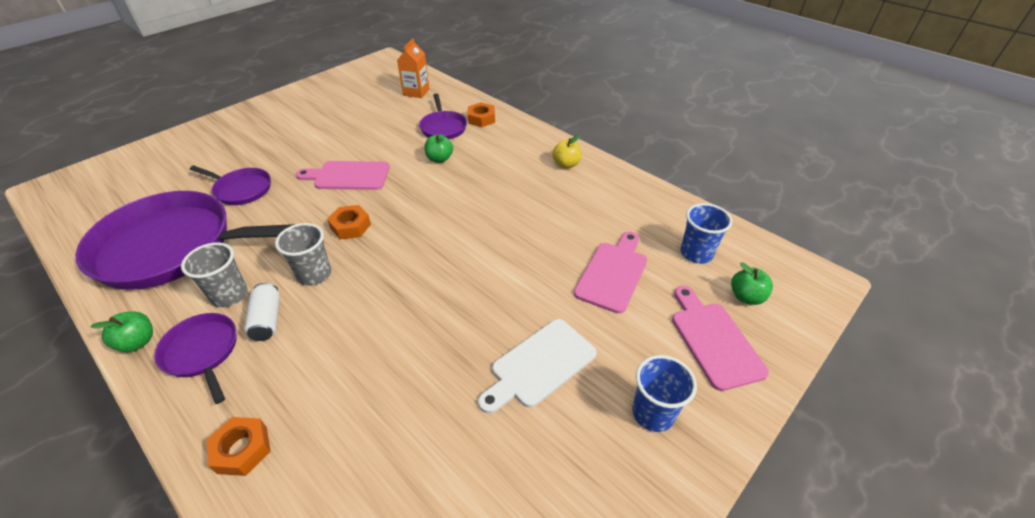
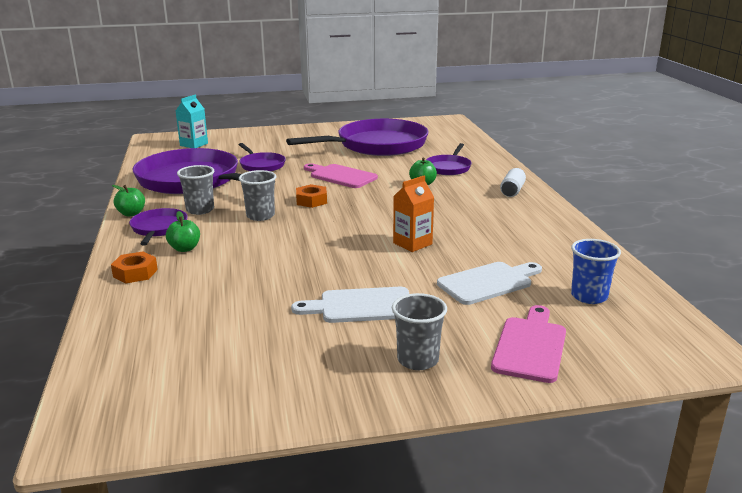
camera: 35 degrees right, 20 degrees down
(118, 182) = (194, 144): none -> turquoise carton
(267, 319) = (209, 227): white can -> white can (512, 191)
(346, 116) = (377, 145): none -> purple pan
(416, 92) = (451, 143): orange carton -> orange carton (412, 243)
(481, 119) = (489, 170): orange nut -> none
(566, 164) = (533, 213): yellow apple -> none
(613, 273) = (488, 282): pink cutting board -> white cutting board
(653, 413) = (418, 360): blue cup -> grey cup
(746, 297) = (603, 335): green apple -> green apple (185, 248)

